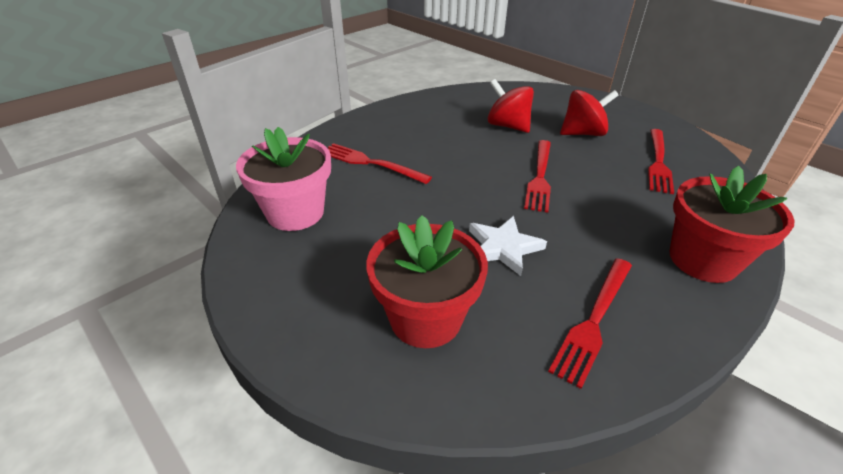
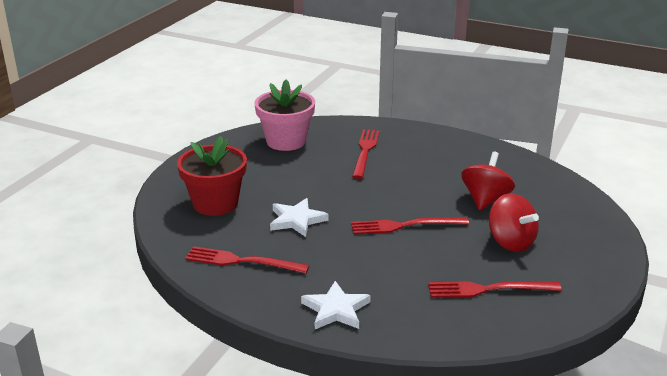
camera: 70 degrees right, 10 degrees down
(702, 260) = (336, 310): red flower pot -> white star

